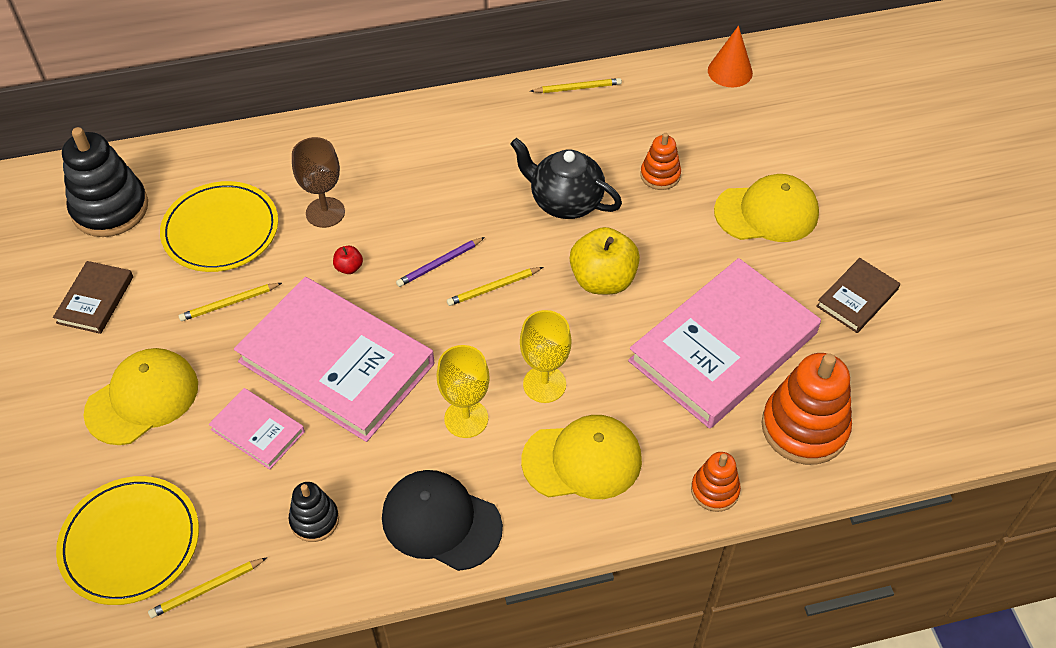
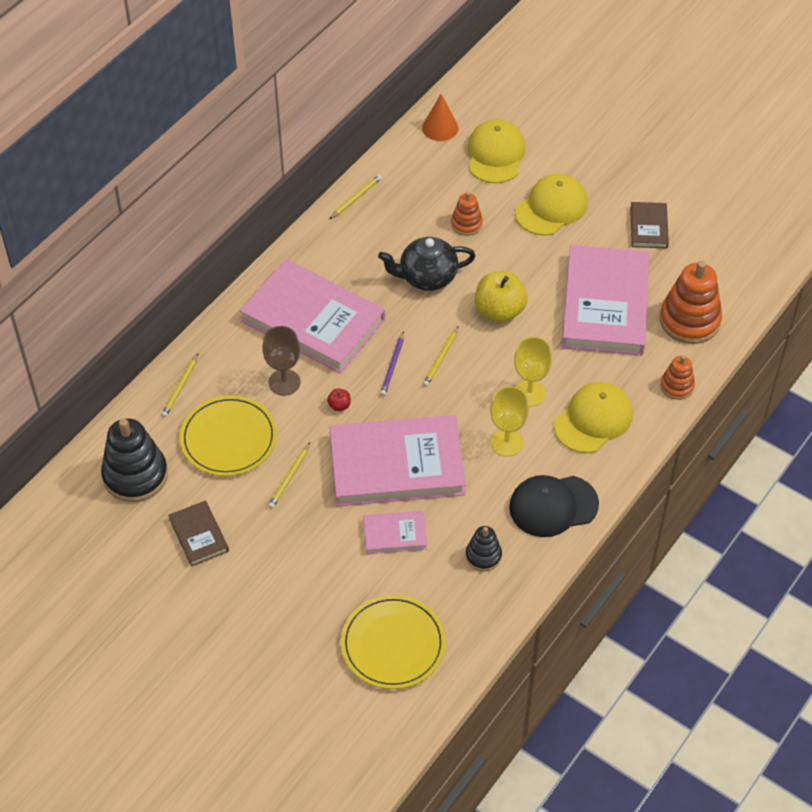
camera: 40 degrees left, 0 degrees up
(142, 398) = (303, 567): yellow cap -> yellow cap (495, 154)
(207, 589) = (465, 633): yellow pencil -> yellow pencil (180, 387)
(414, 173) = (313, 320): none -> pink book

